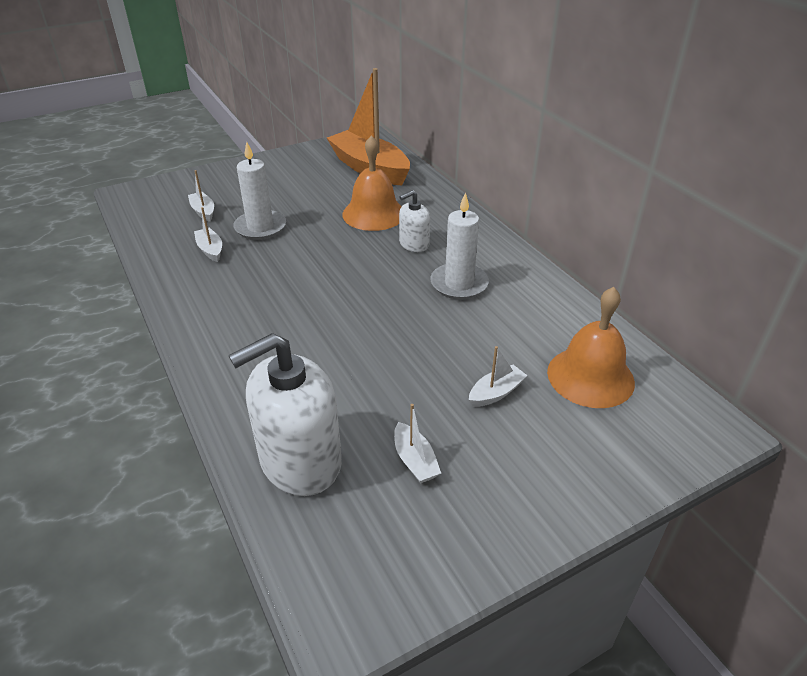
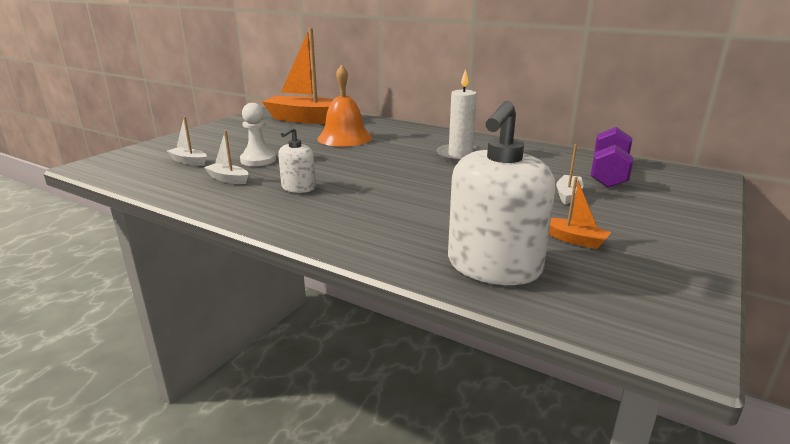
camera: 30 degrees left, 15 degrees down
(260, 227) = (258, 160): white candle -> white pawn
(414, 244) = (398, 145): white soap dispenser -> white soap dispenser (298, 188)
(415, 460) = (573, 239): white boat -> orange boat
(590, 376) = (608, 174): orange bell -> purple dumbbell

